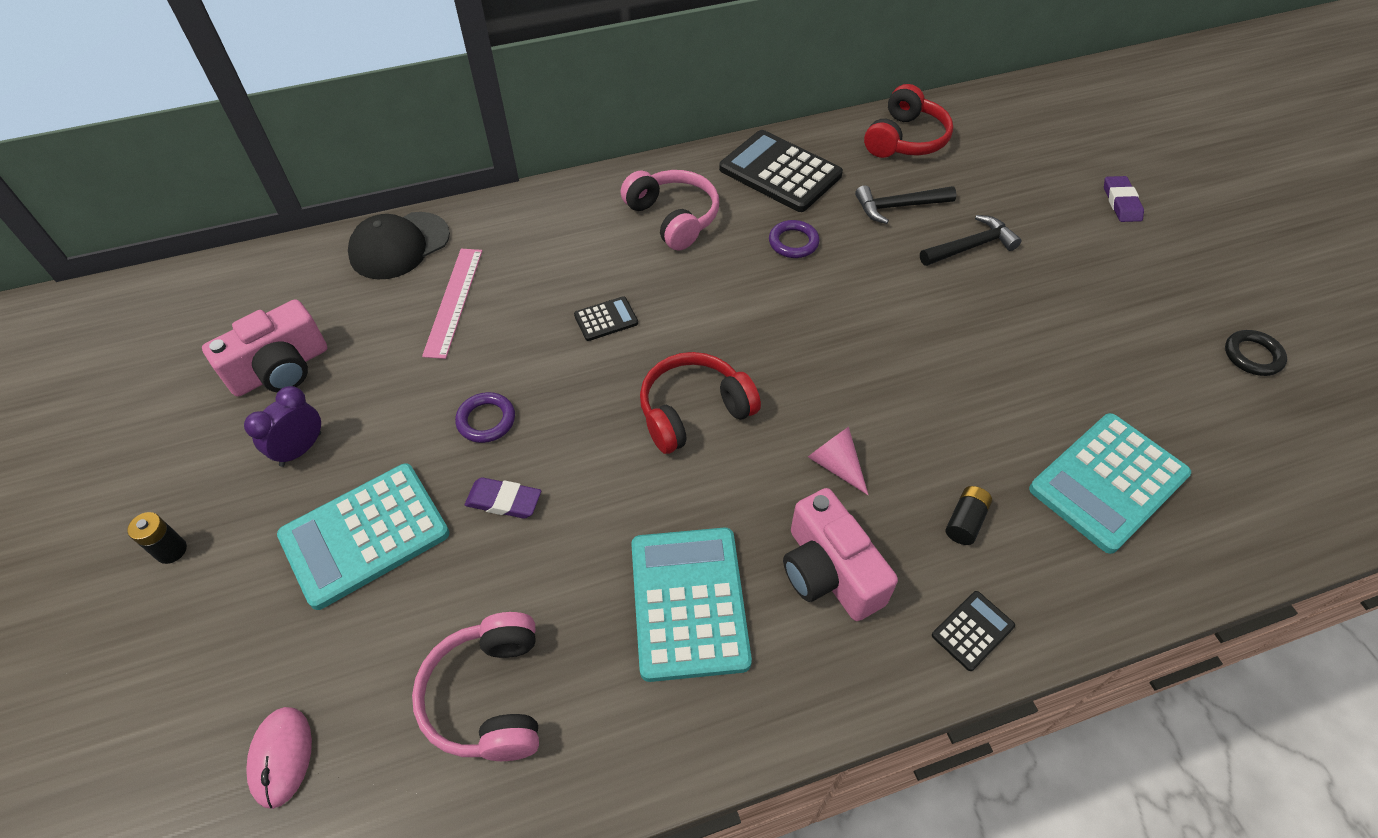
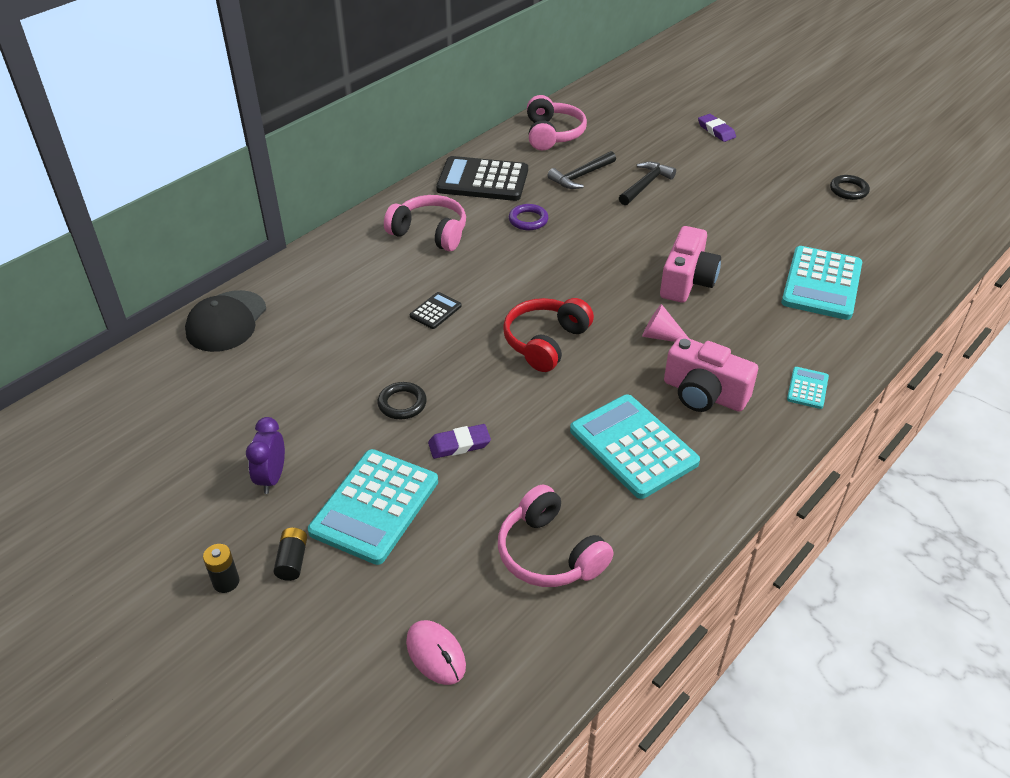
camera: 30 degrees left, 10 degrees down
(281, 369) = (203, 436): pink camera -> pink camera (687, 281)
(453, 301) = (307, 341): pink ruler -> none
(486, 420) = (402, 403): purple ring -> black ring
(905, 139) = (552, 134): red headphones -> pink headphones
(965, 521) = (760, 335): black battery -> black battery (292, 560)
(972, 630) = (807, 388): black calculator -> turquoise calculator

